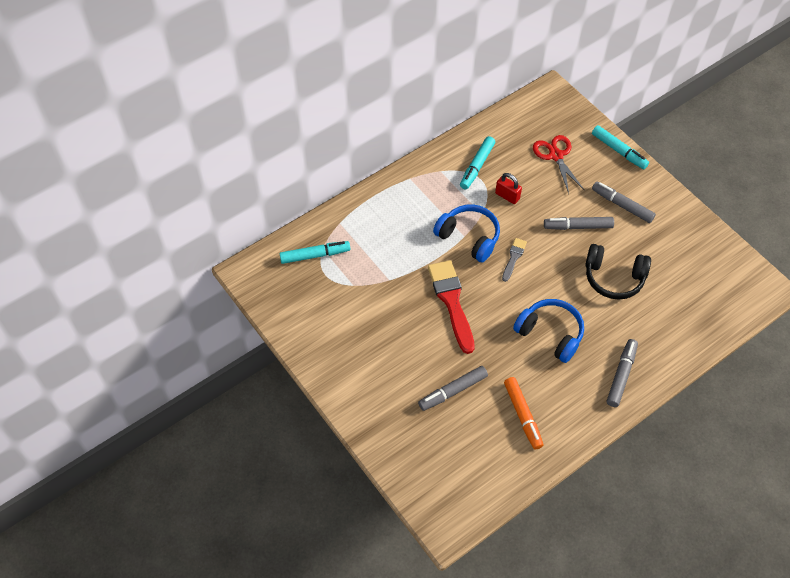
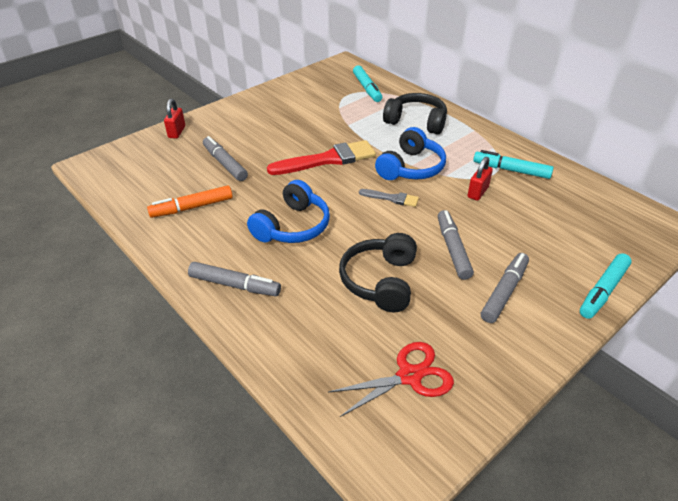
camera: 85 degrees right, 15 degrees down
(388, 443) = (177, 132): none -> red padlock
(390, 221) = (416, 122): none -> black headphones
(556, 156) = (560, 230): red scissors -> red scissors (409, 376)

